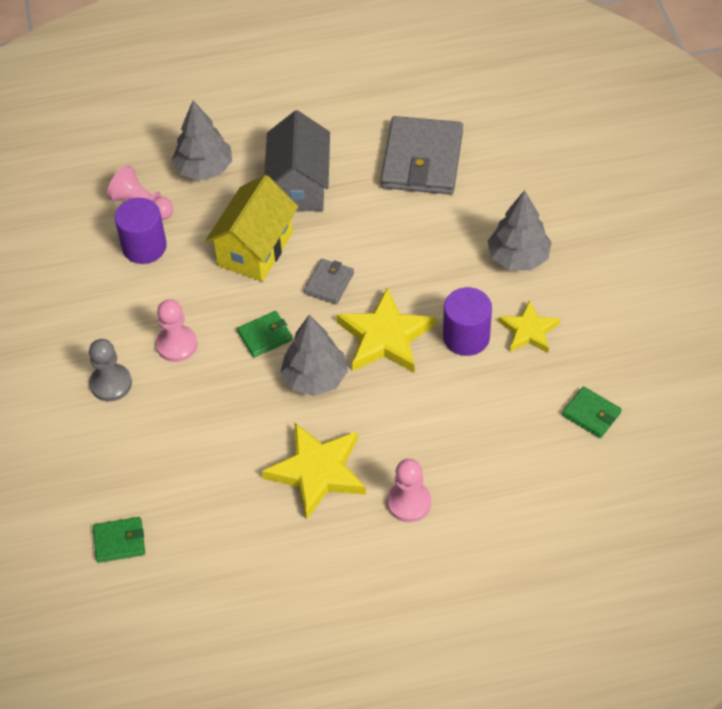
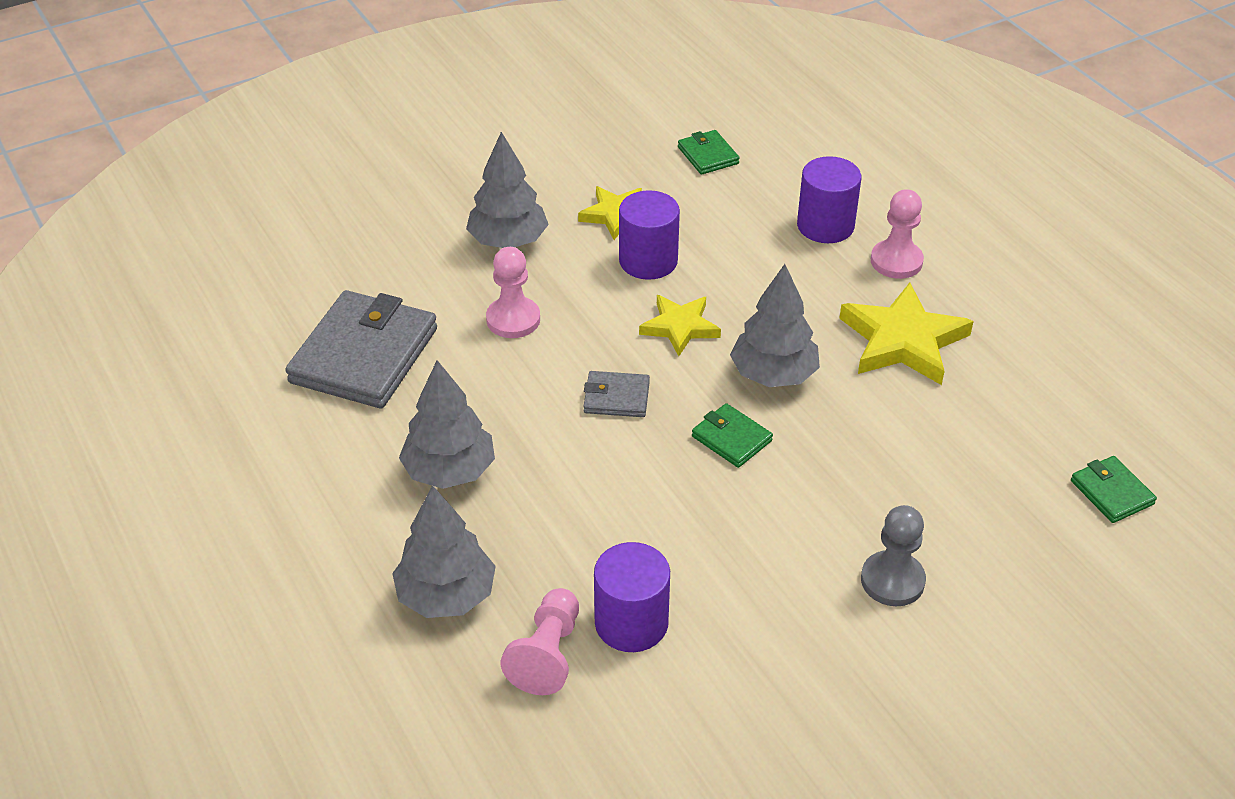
camera: 110 degrees left, 10 degrees down
(177, 345) = (791, 527): pink pawn -> pink pawn (513, 319)
(255, 249) = (586, 489): yellow house -> none
(299, 186) = (449, 471): grey house -> grey tree
(385, 337) = (680, 327): yellow star -> yellow star, size x0.62
(422, 160) = (364, 355): grey wallet -> grey wallet turned 60 degrees counterclockwise
(470, 468) = (825, 226): none -> purple cylinder
(591, 414) = (708, 155): green wallet -> green wallet turned 45 degrees counterclockwise

